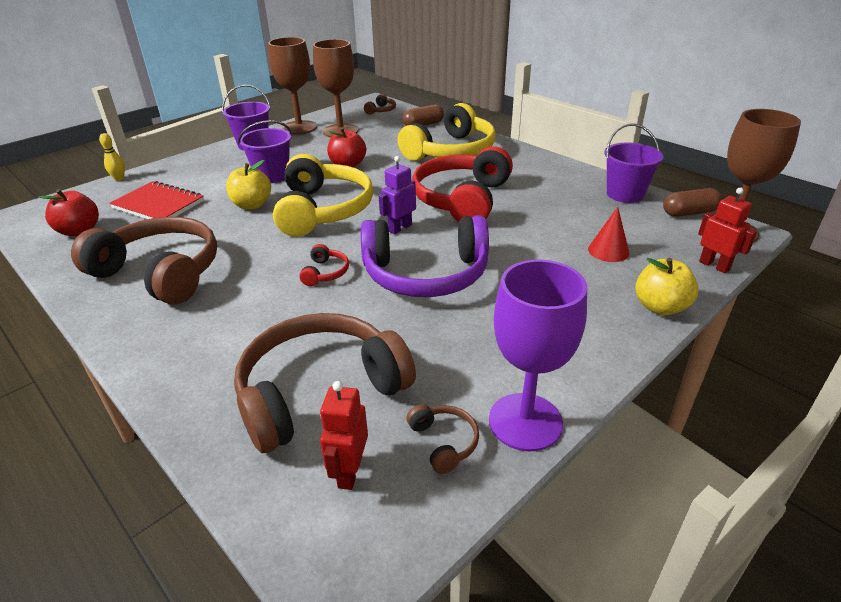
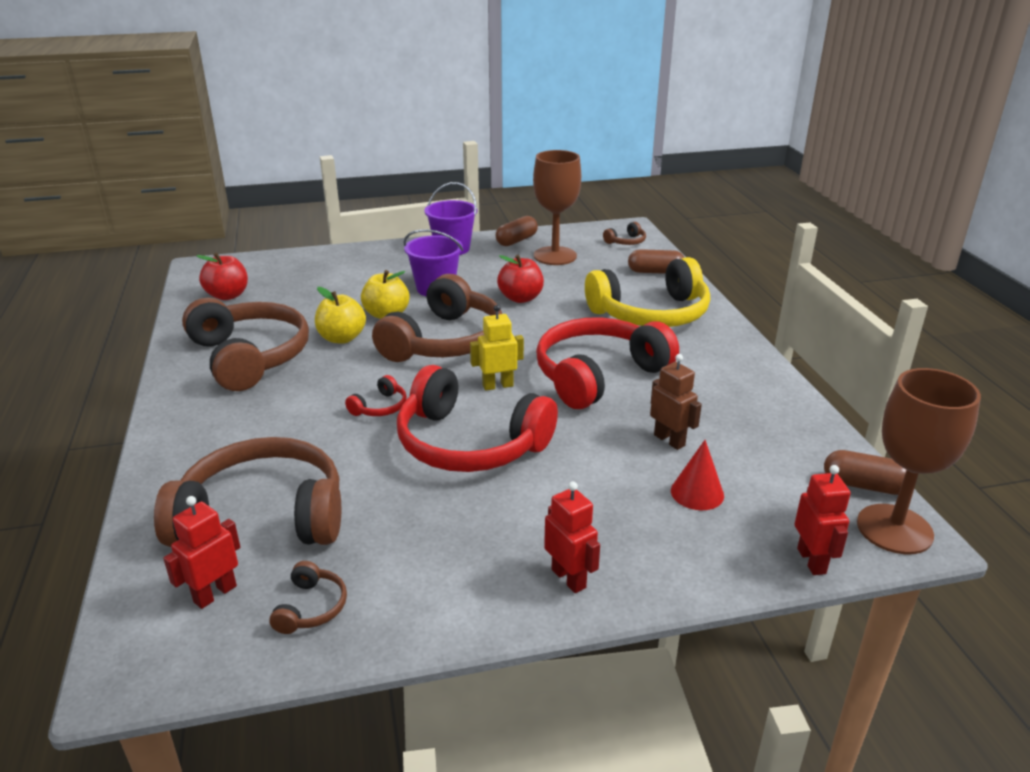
camera: 30 degrees right, 5 degrees down
(119, 179) = (303, 253): yellow bowling pin -> none
(158, 204) = (310, 289): red notebook -> none
(299, 128) = (516, 241): brown goblet -> brown capsule
(323, 210) = (444, 341): yellow headphones -> brown headphones
(400, 228) = (497, 385): purple robot -> yellow robot
(426, 274) = (469, 443): purple headphones -> red headphones
(525, 421) = (399, 625): purple goblet -> none
(555, 225) = (669, 440): none -> brown robot
(598, 336) = (569, 578): none -> red robot
(625, 194) = (805, 433): purple bucket -> none
(660, 307) = (679, 579): yellow apple -> yellow apple (342, 338)

